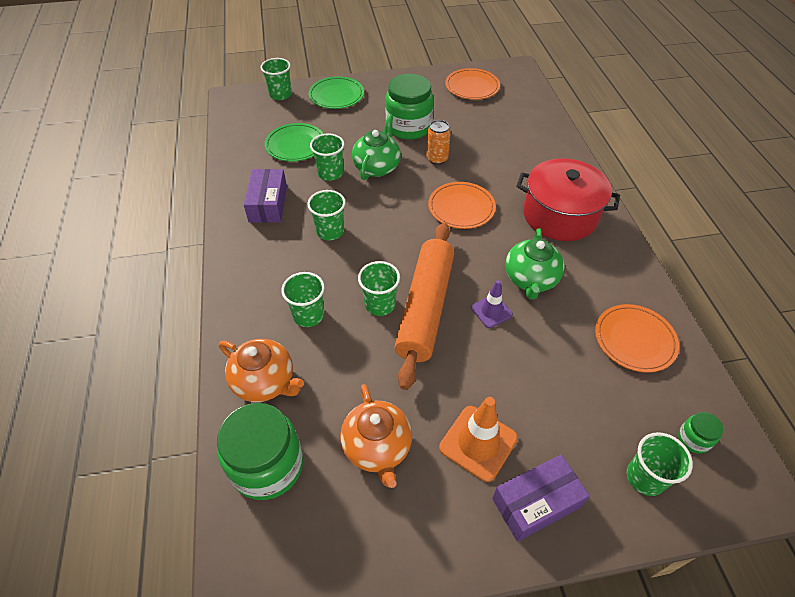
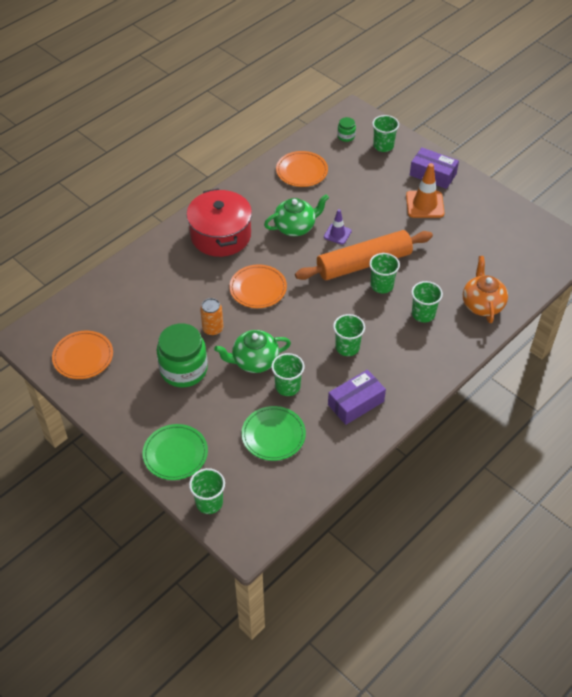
camera: 125 degrees left, 0 degrees up
(267, 465) = (519, 273): green jar -> none
(377, 447) = (466, 238): orange teapot -> none

